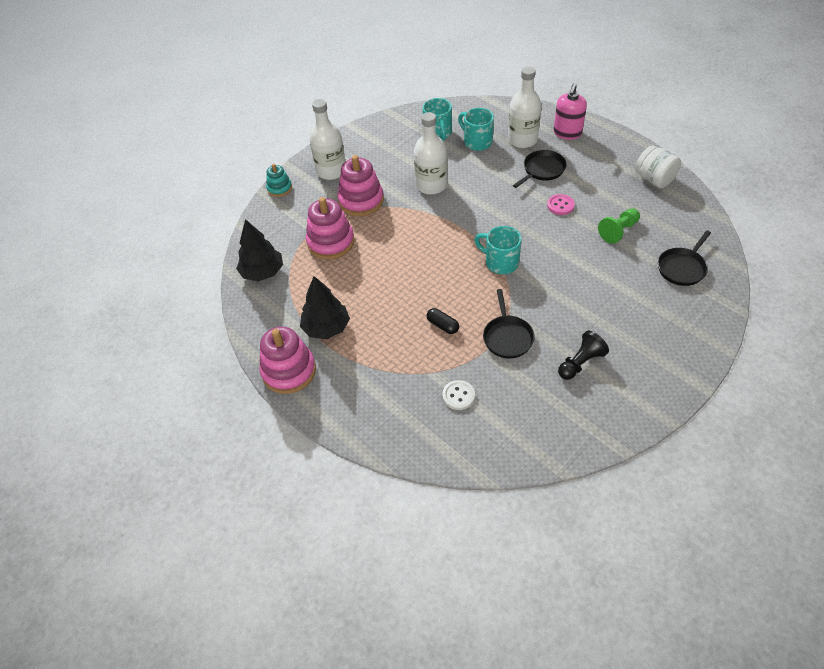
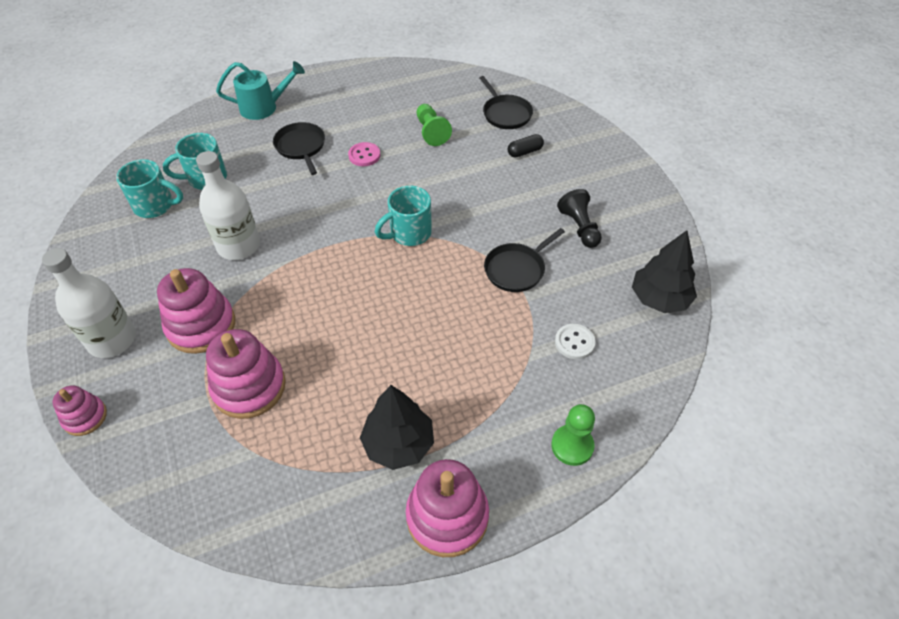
camera: 70 degrees left, 0 degrees up
(263, 272) = (241, 495): black tree -> black tree (659, 299)
(279, 188) = (85, 417): turquoise stacking toy -> pink stacking toy
(369, 421) = (572, 446): none -> green pawn
(442, 325) = (467, 319): black capsule -> black capsule (525, 152)
(507, 337) = (516, 269): black pan -> black pan turned 120 degrees clockwise
(522, 140) = (240, 142): white bottle -> none
(567, 133) = (264, 107): pink soap dispenser -> turquoise watering can
(654, 179) = (384, 82): white jar -> none

